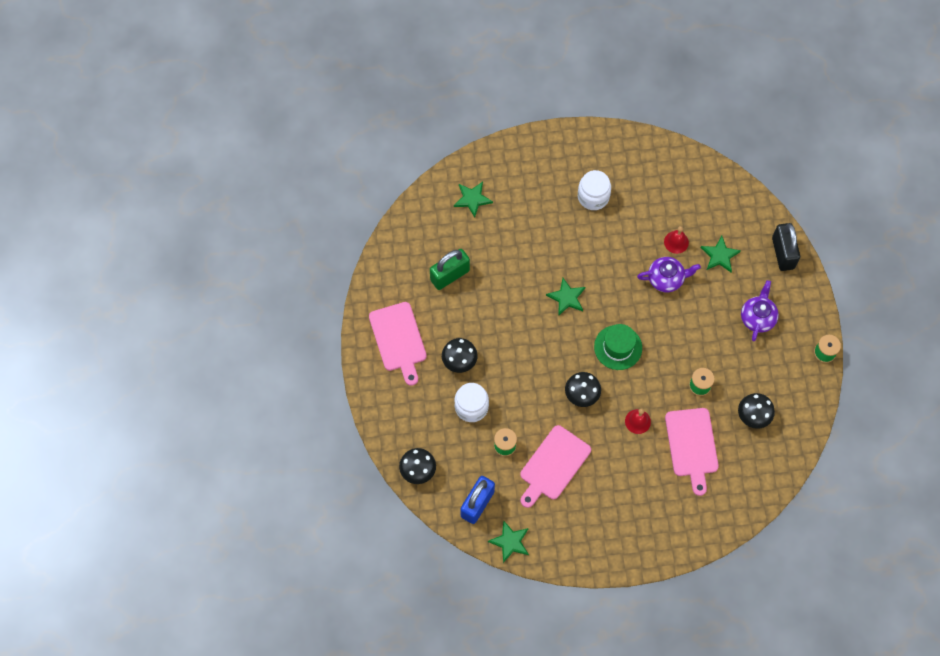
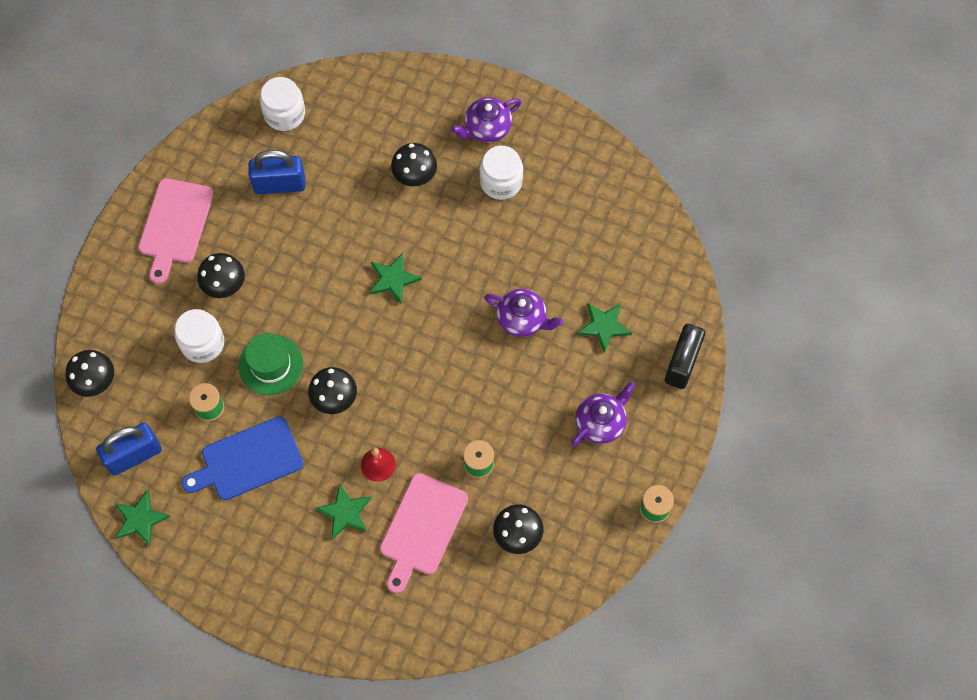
camera: 30 degrees right, 0 degrees up
(420, 226) = (284, 114): none -> white jar
(450, 275) = (279, 184): green padlock -> blue padlock
(472, 199) = (362, 114): green star -> green star (345, 512)
(535, 222) = (415, 176): none -> black mushroom
(553, 465) = (247, 460): pink cutting board -> blue cutting board
(560, 166) = (487, 128): none -> purple teapot
(618, 347) = (413, 367): green hat -> green hat (270, 365)
(676, 242) = (563, 283): red bell -> none

